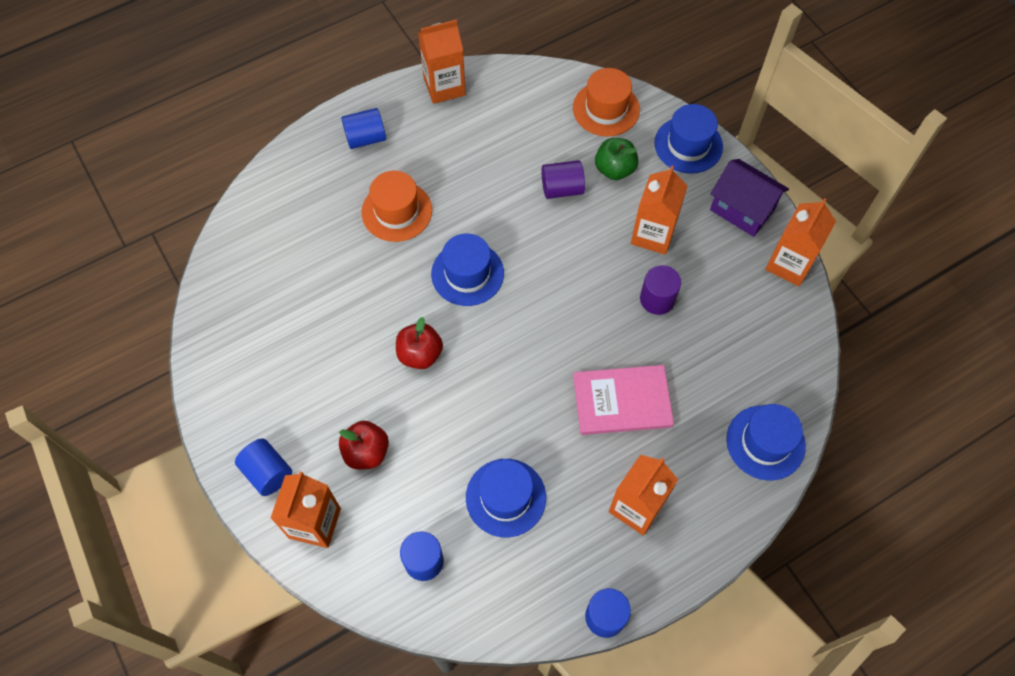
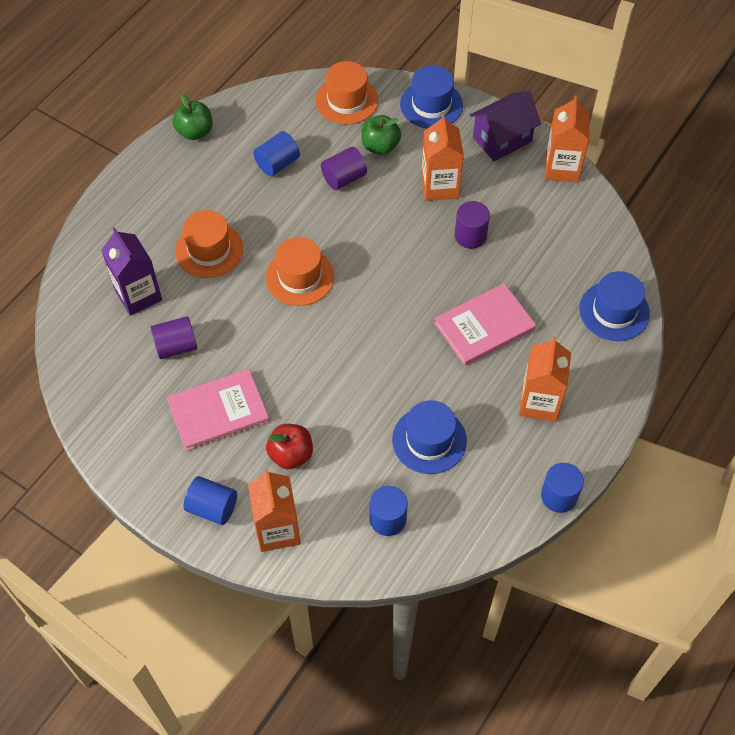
camera: 25 degrees left, 5 degrees down
(309, 230) = (138, 295): none -> purple carton
(317, 295) = (176, 346): none -> purple cylinder
(322, 378) = (218, 411): none -> pink book
(366, 138) = (147, 200): blue cylinder -> blue cylinder (277, 163)
(420, 354) = (294, 357): red apple -> none
(444, 86) = (195, 132): orange carton -> green apple
(467, 273) = (299, 277): blue hat -> orange hat
(742, 209) = (502, 139): purple house -> purple house turned 45 degrees counterclockwise

